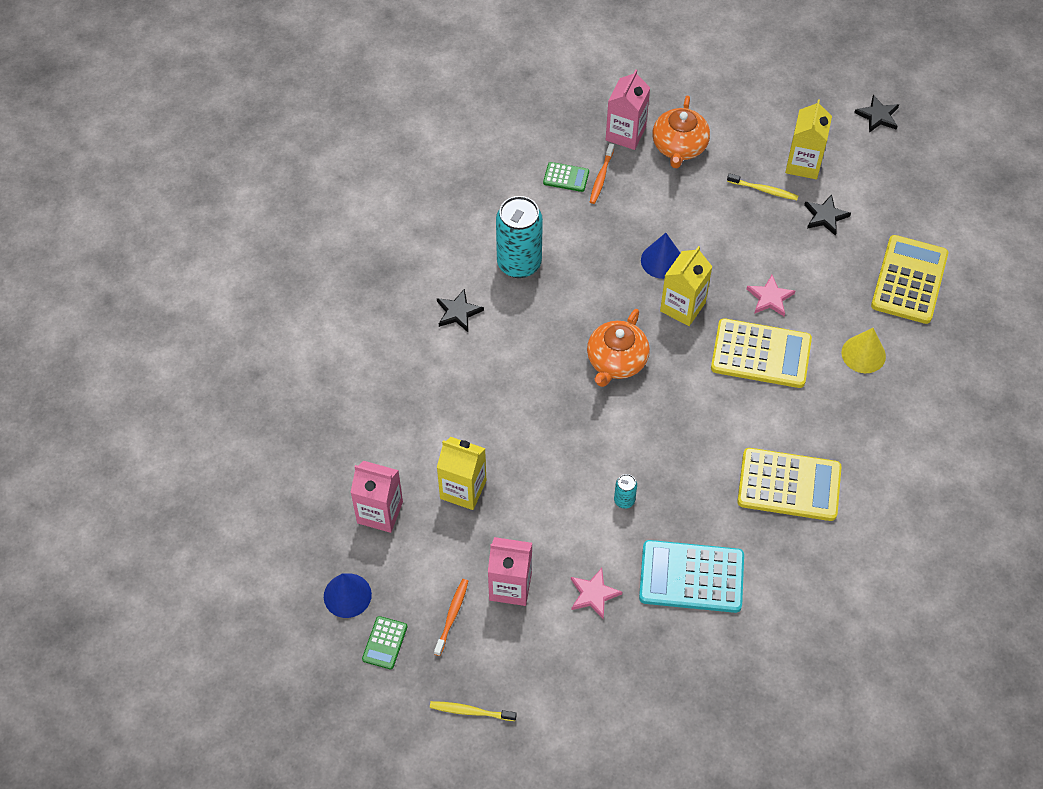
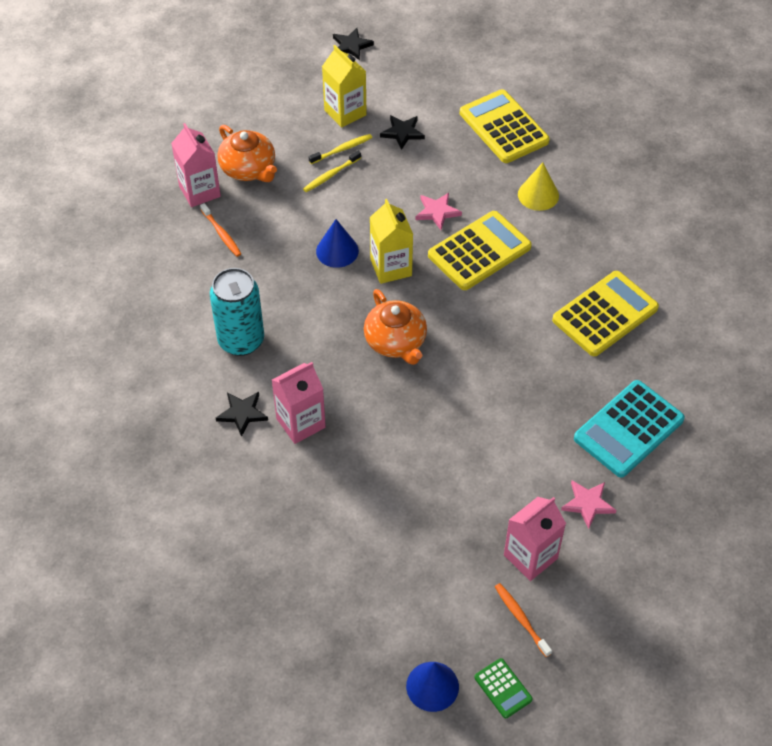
camera: 50 degrees left, 5 degrees down
(380, 512) = (375, 604): pink carton -> pink carton (301, 423)
(463, 489) = (411, 527): yellow carton -> none
(471, 711) = (620, 667): yellow toothbrush -> yellow toothbrush (331, 175)
(566, 177) = (196, 255): green calculator -> none
(624, 500) = (523, 425): turquoise can -> none

